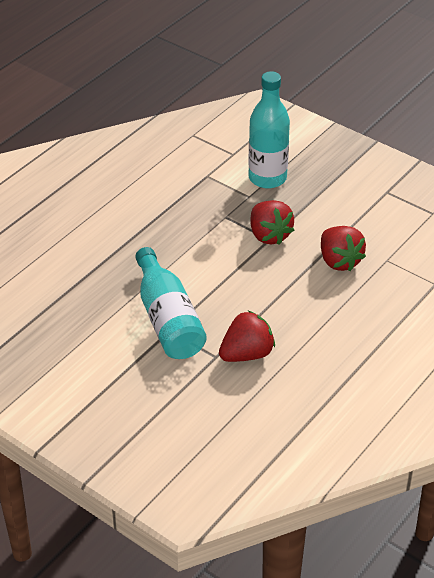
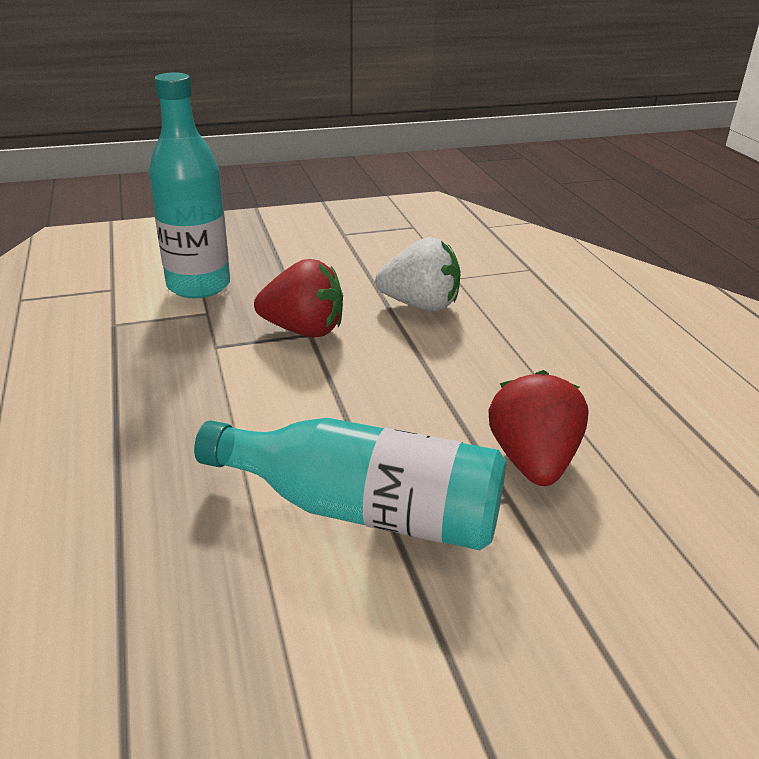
camera: 55 degrees left, 10 degrees down
(339, 261) = (420, 305): red strawberry -> white strawberry

